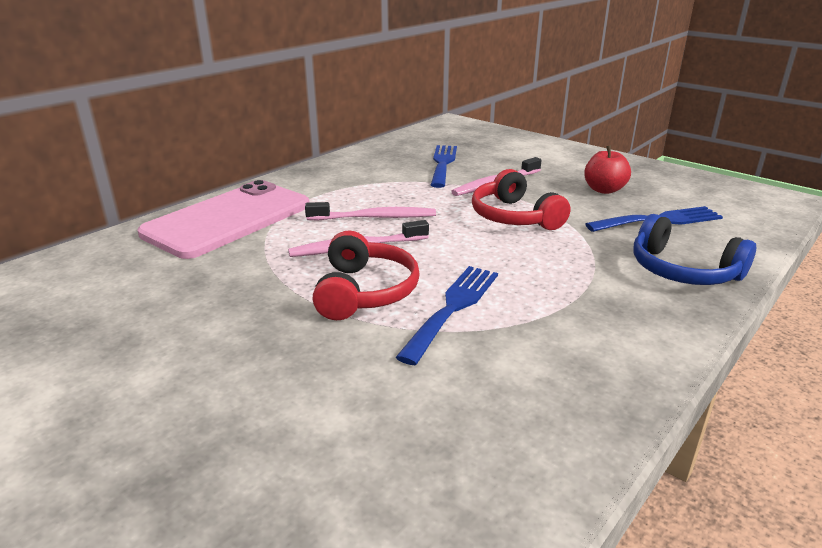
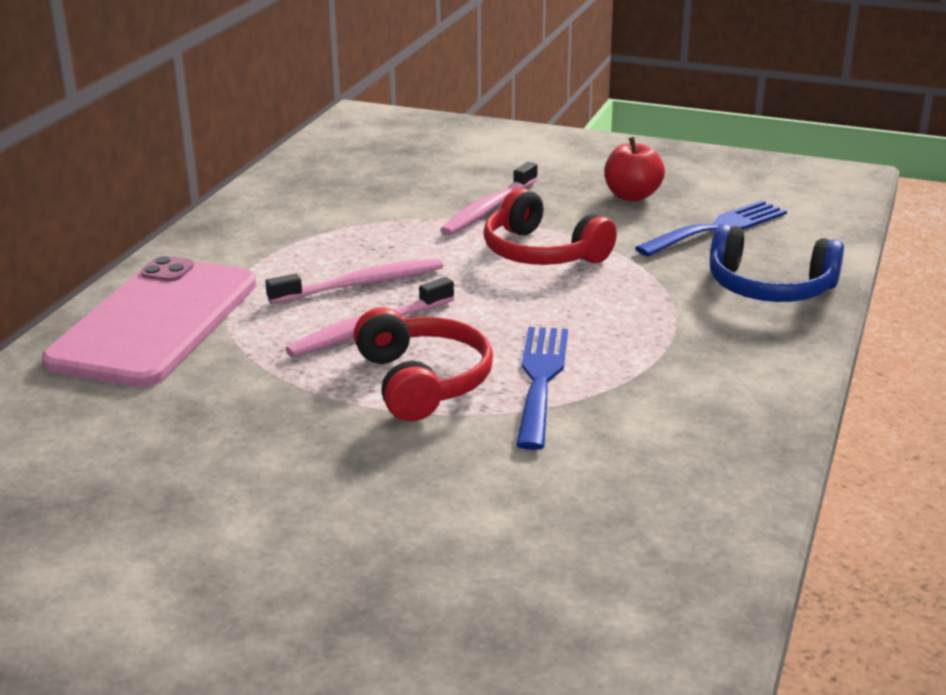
camera: 20 degrees left, 0 degrees up
(443, 163) = (396, 188): blue fork -> none

